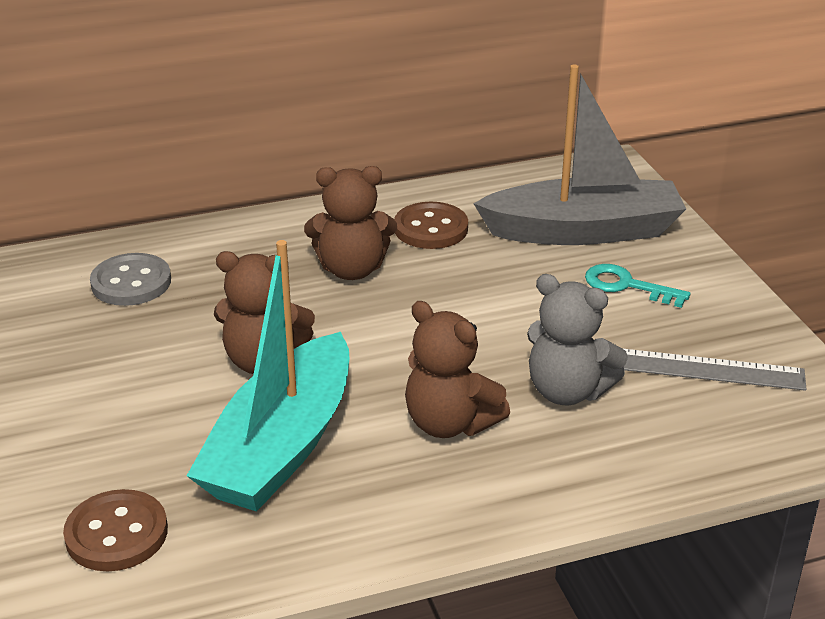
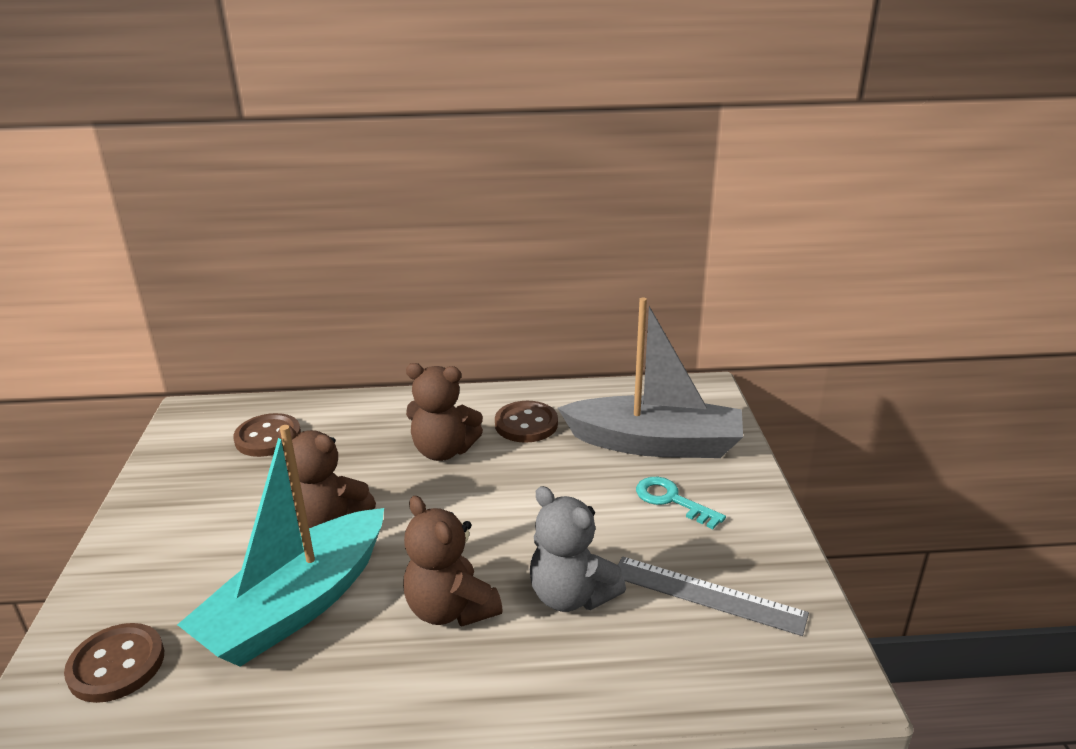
camera: 15 degrees right, 5 degrees down
(131, 282) = (268, 437): grey button -> brown button

